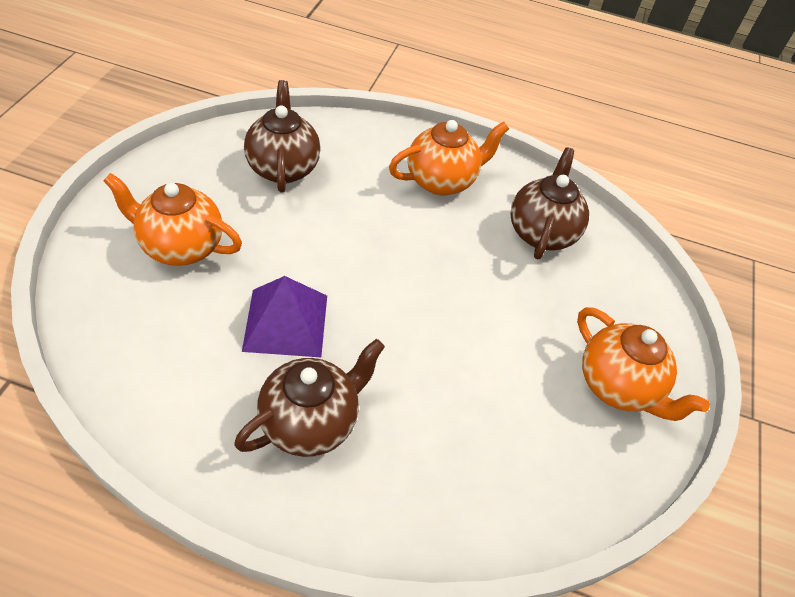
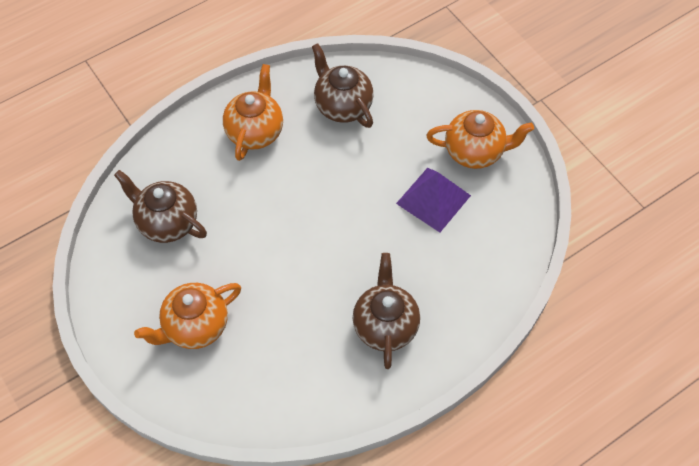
camera: 45 degrees left, 10 degrees up
(286, 322) = (305, 298): purple pyramid -> purple pyramid (433, 199)

